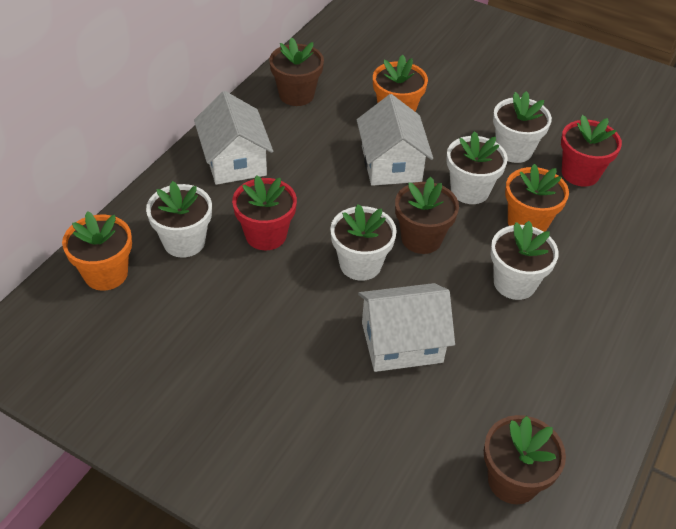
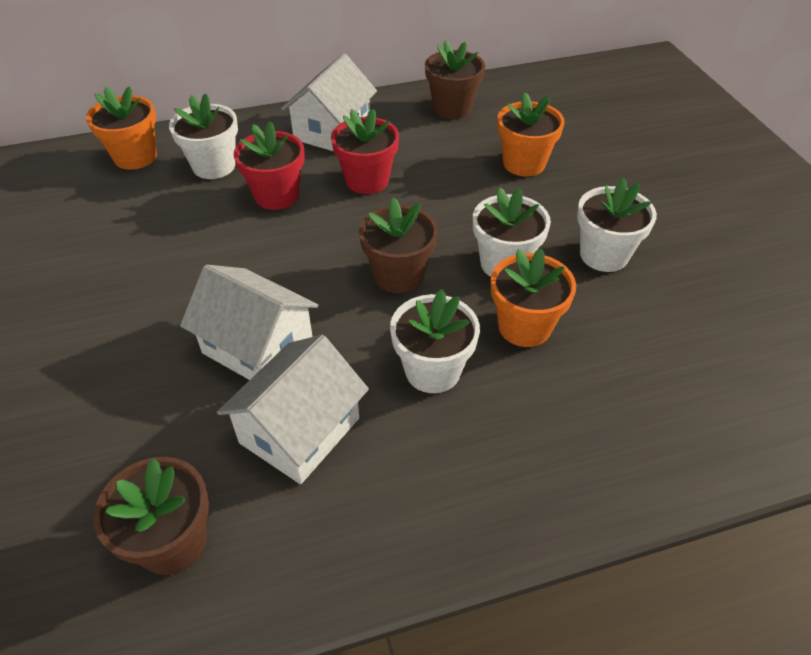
camera: 45 degrees right, 0 degrees up
(360, 264) = (316, 262): white flower pot -> none
(391, 164) = (459, 201): white house -> white house (299, 430)
(580, 173) = (654, 317): red flower pot -> red flower pot (367, 180)

